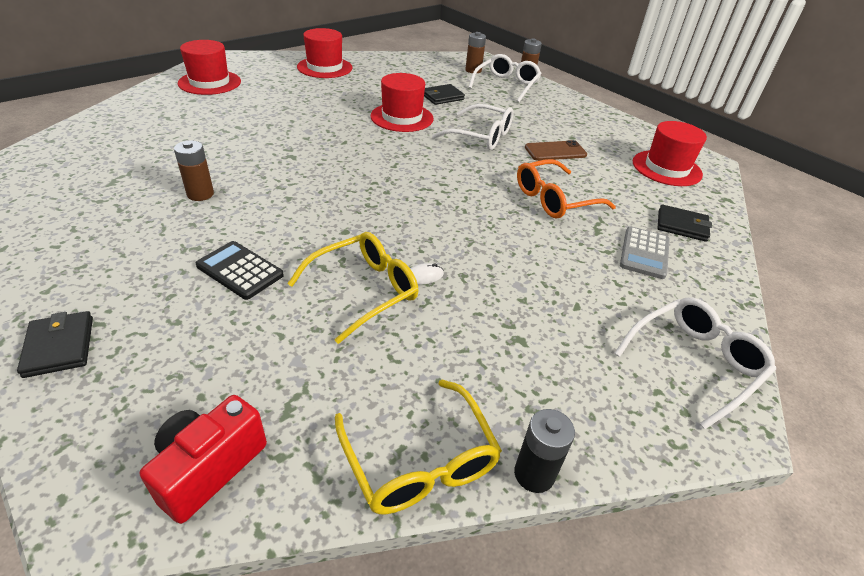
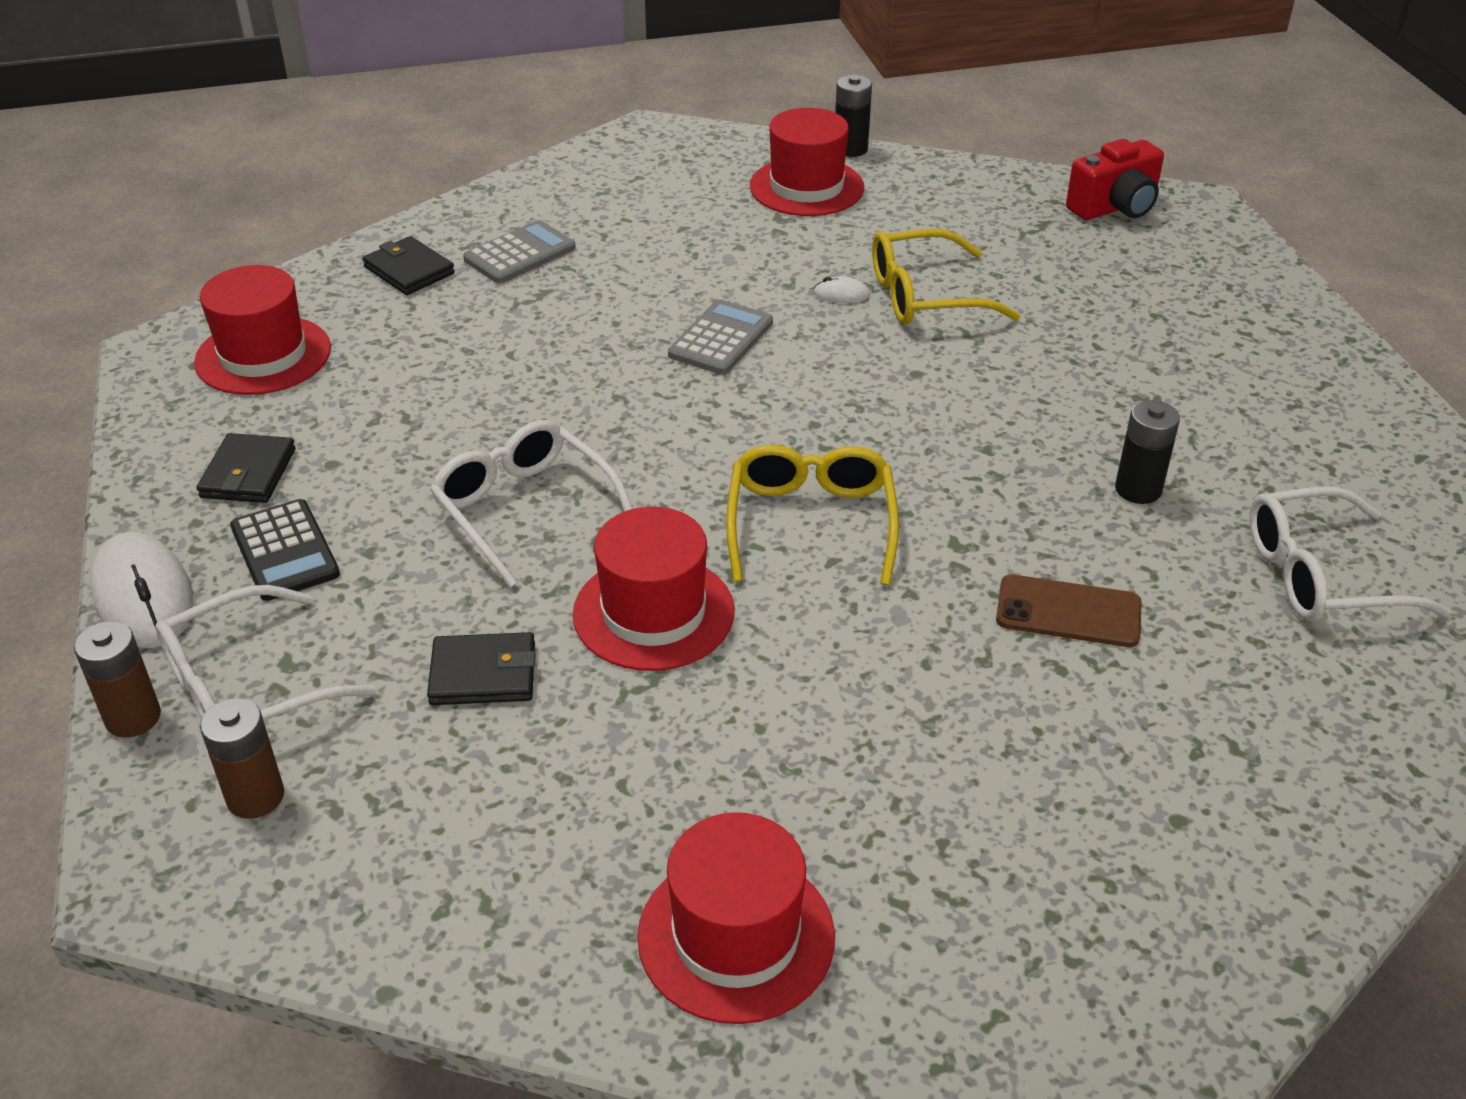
camera: 150 degrees left, 0 degrees up
(59, 346) = (1280, 319): black wallet -> black wallet (248, 473)
(200, 194) = (1138, 489): brown battery -> black battery
(209, 82) = (1133, 915): red hat -> red hat (806, 187)
(240, 270) = (1078, 352): black calculator -> black calculator (284, 551)
(420, 461) = (938, 173): yellow glasses -> yellow glasses (811, 522)
(471, 225) = (721, 339): none -> grey calculator
(554, 199) = (546, 348): orange glasses -> none
(555, 151) = (417, 436): brown phone -> brown phone (1068, 612)
(568, 96) = (144, 596): none -> white mouse
(695, 362) = (620, 166): white glasses -> white glasses (1320, 575)

